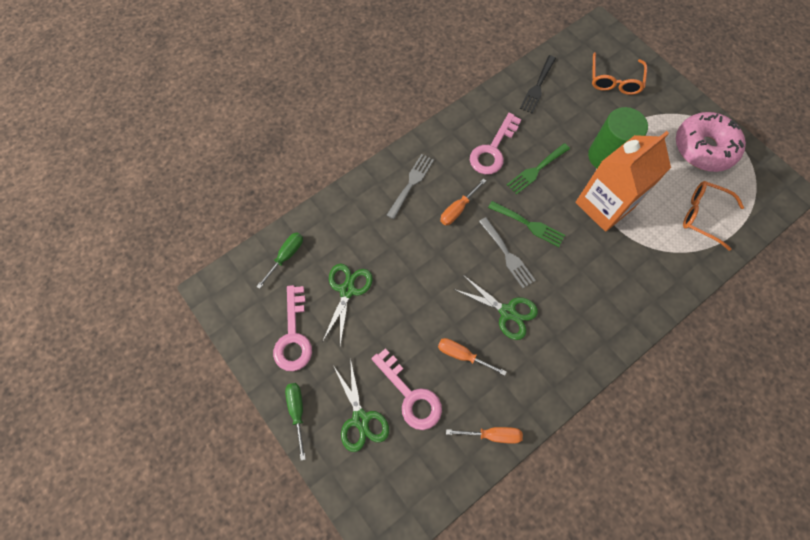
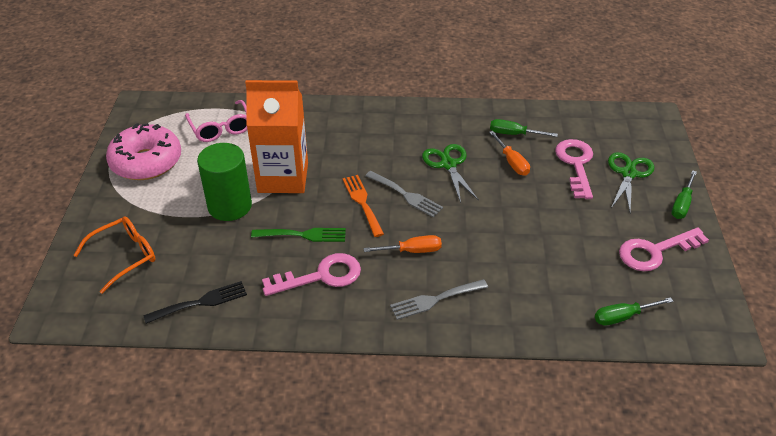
camera: 140 degrees left, 25 degrees down
(293, 336) = (655, 251): pink key -> pink key turned 150 degrees counterclockwise
(347, 290) = (577, 254): green scissors -> none
(489, 395) = (513, 134): none -> green screwdriver
(493, 435) = (531, 117): orange screwdriver -> none
(507, 255) = (406, 195): grey fork -> grey fork turned 120 degrees clockwise
(529, 225) = (362, 202): green fork -> orange fork
(703, 215) = (221, 128): orange glasses -> pink glasses

